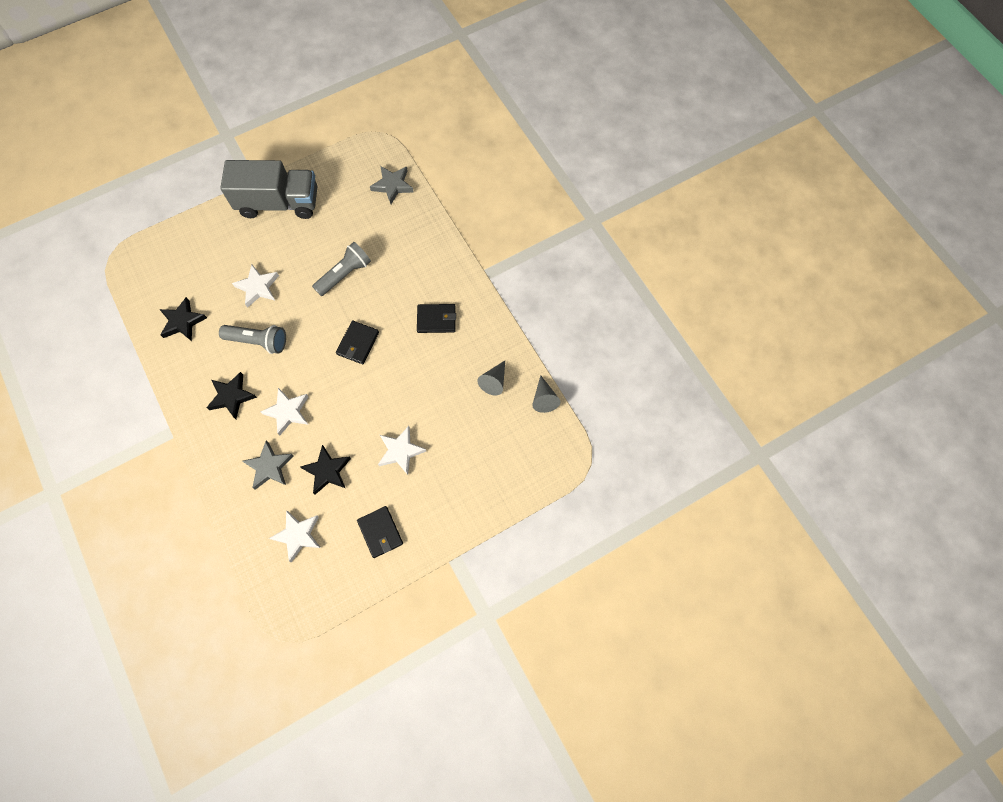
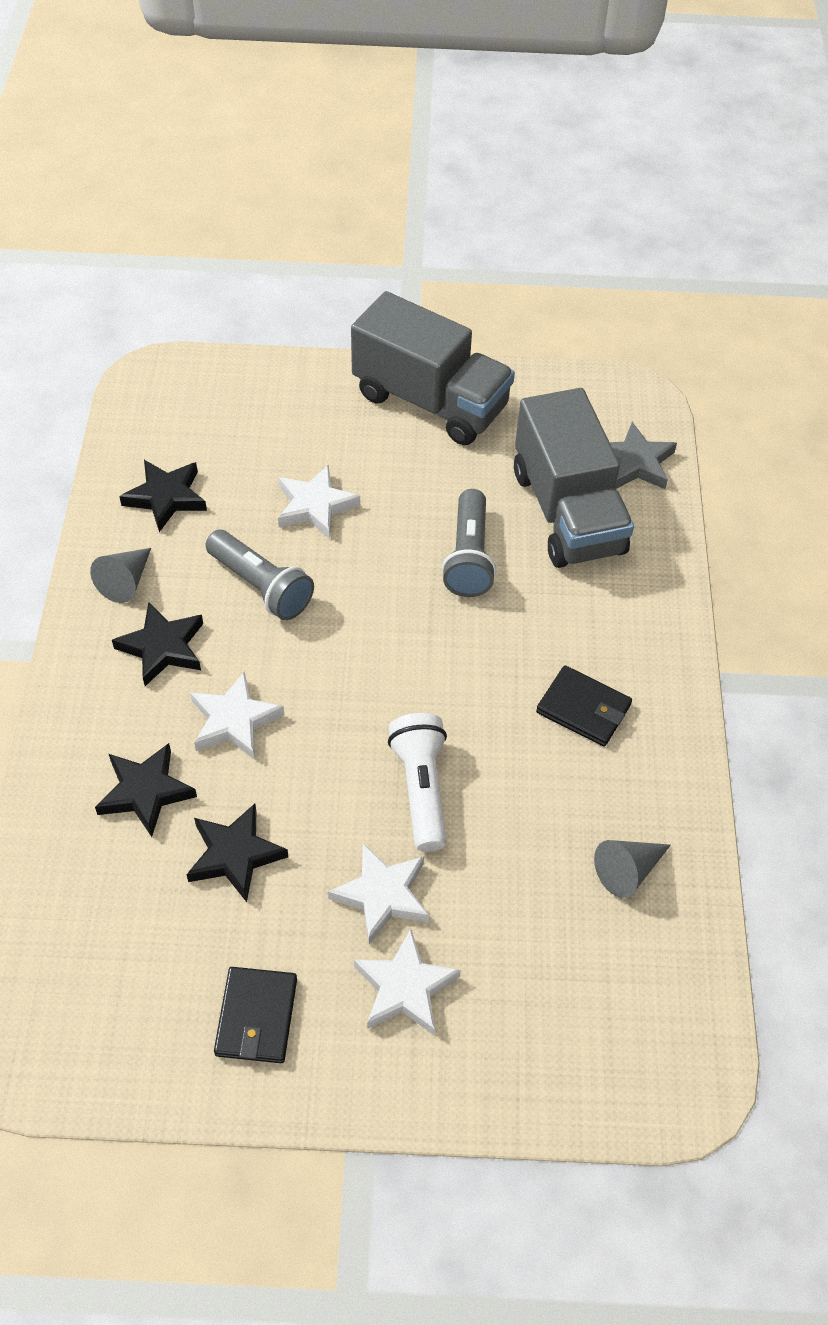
camera: 30 degrees right, 15 degrees down
(269, 467) = (145, 792): grey star -> black star
(298, 535) = (114, 934): white star -> white star (405, 988)
(345, 274) = (468, 557): grey flashlight -> grey flashlight turned 105 degrees clockwise
(358, 343) = (421, 675): black wallet -> none
(376, 227) = (567, 512): none -> grey truck
(389, 395) = (421, 789): none -> white flashlight
(544, 399) = (707, 956): grey cone -> grey cone (126, 582)

